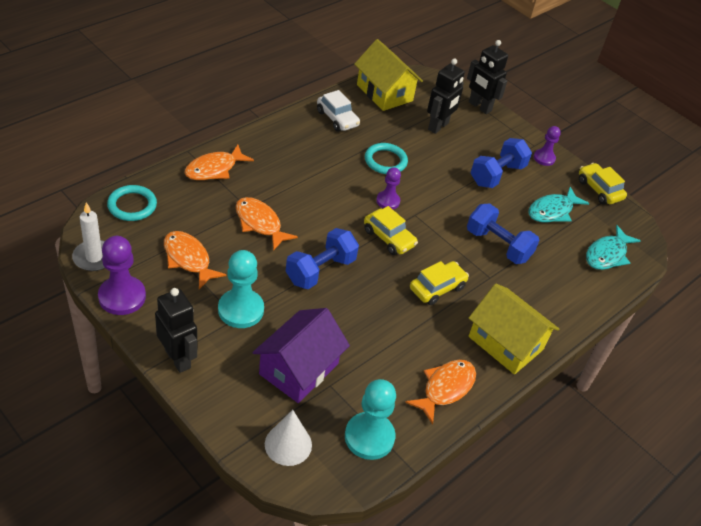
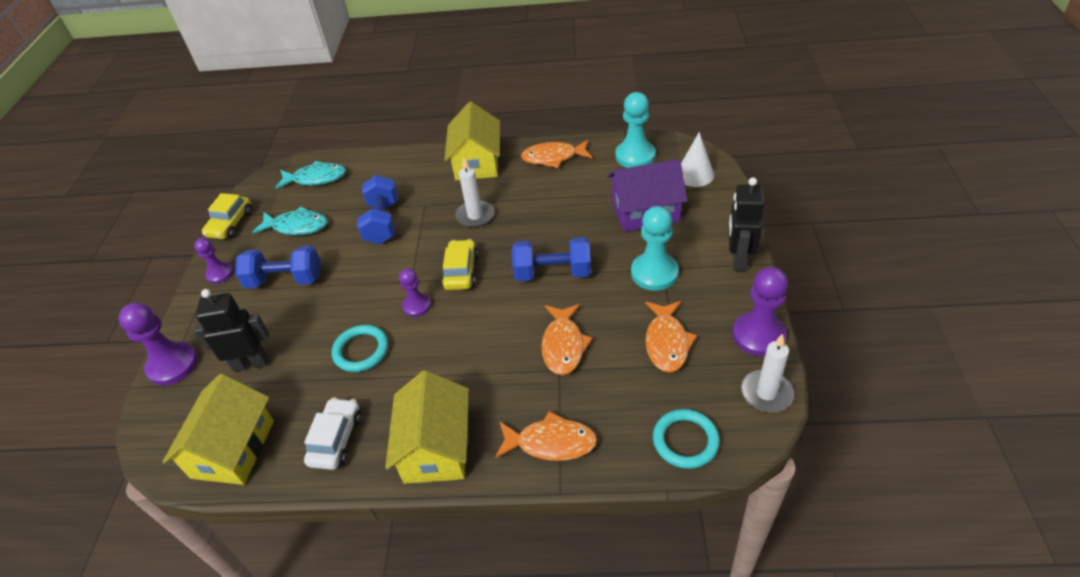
camera: 125 degrees left, 0 degrees up
(278, 139) = (436, 448): none -> yellow house
(437, 288) = (475, 215): yellow car -> white candle
(479, 107) = (173, 365): black robot -> purple pawn

